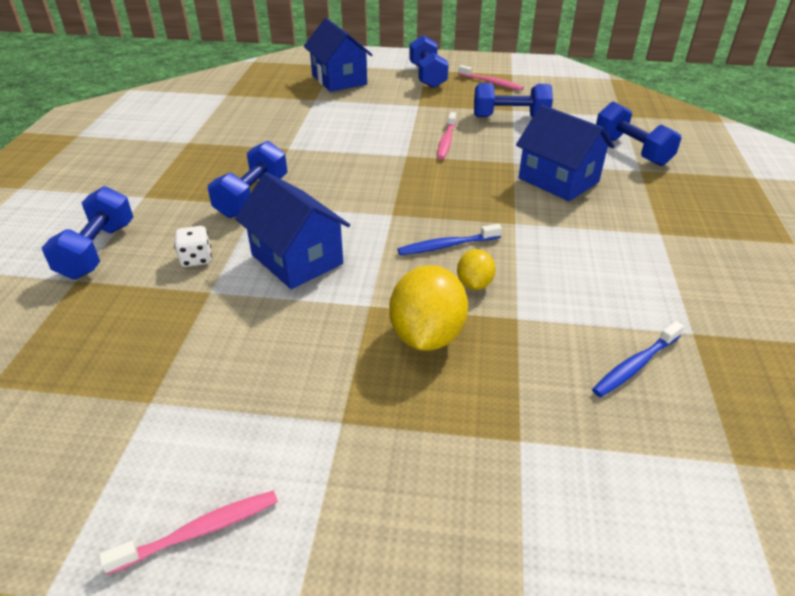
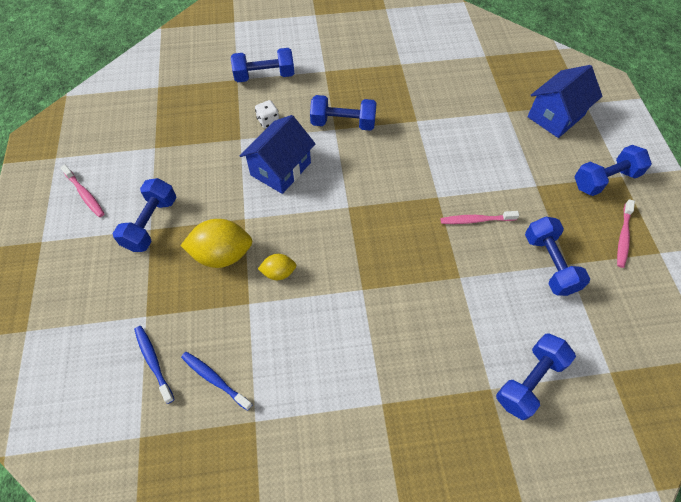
camera: 75 degrees right, 20 degrees up
(329, 420) = (151, 223): none -> blue dumbbell
(447, 246) = (318, 248): blue toothbrush -> blue toothbrush (153, 362)
(558, 180) = (442, 316): blue house -> none

